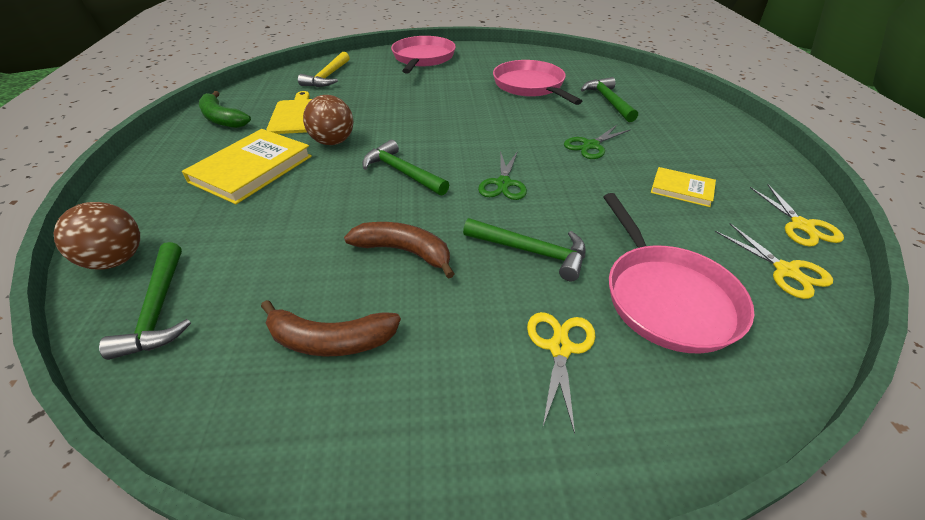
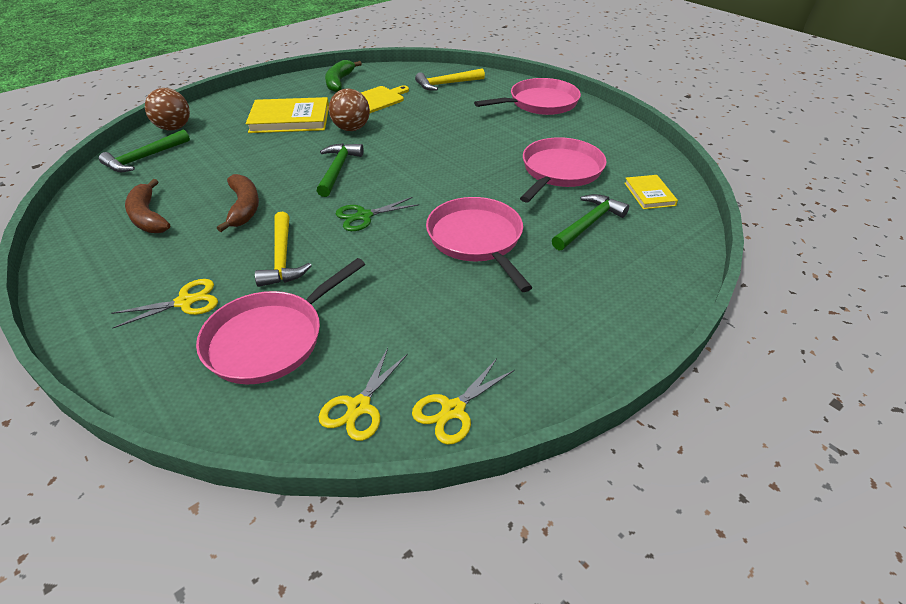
camera: 55 degrees right, 0 degrees up
(531, 251) = (282, 258): green hammer -> yellow hammer
(591, 145) = (476, 239): green scissors -> pink pan
(682, 189) = (449, 313): yellow book -> yellow book (649, 194)

